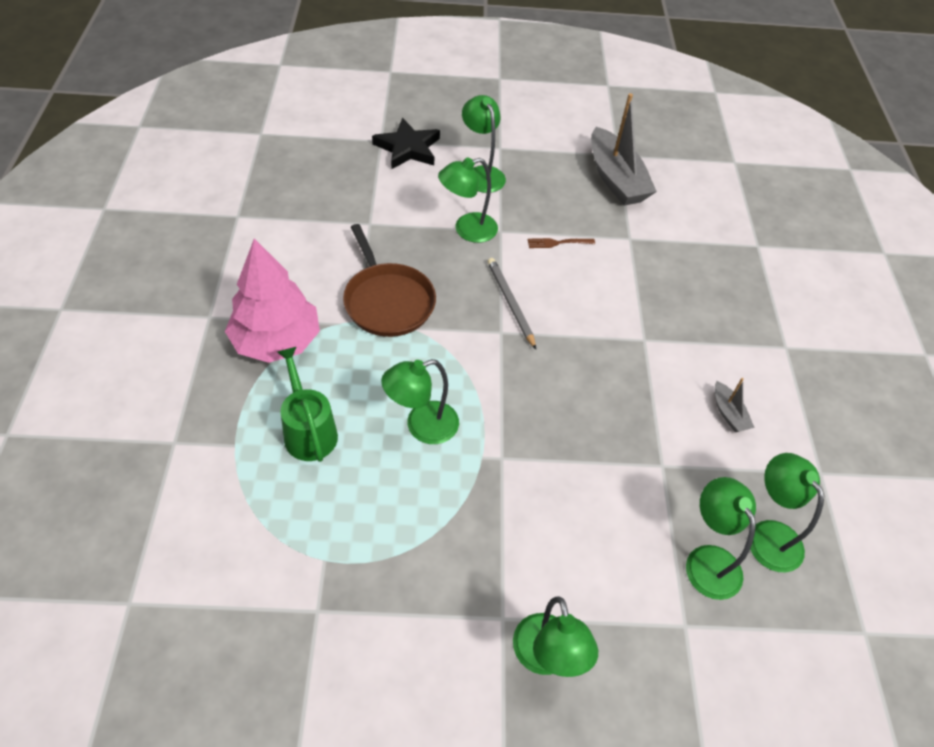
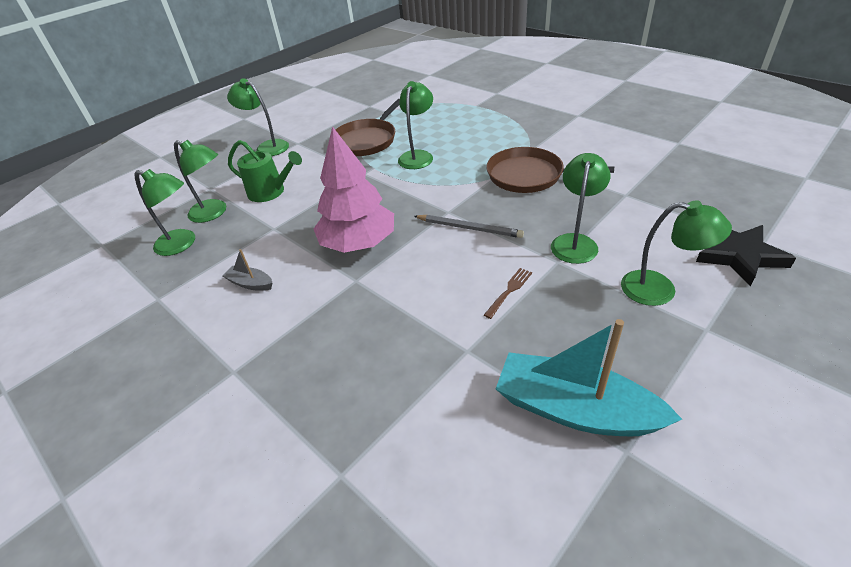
camera: 140 degrees right, 10 degrees down
(276, 341) = (535, 130): pink tree -> pink tree (359, 243)
(308, 431) = (459, 124): green watering can -> green watering can (270, 192)
(427, 519) = (366, 140): none -> brown pan
(616, 179) = (574, 409): grey boat -> turquoise boat

